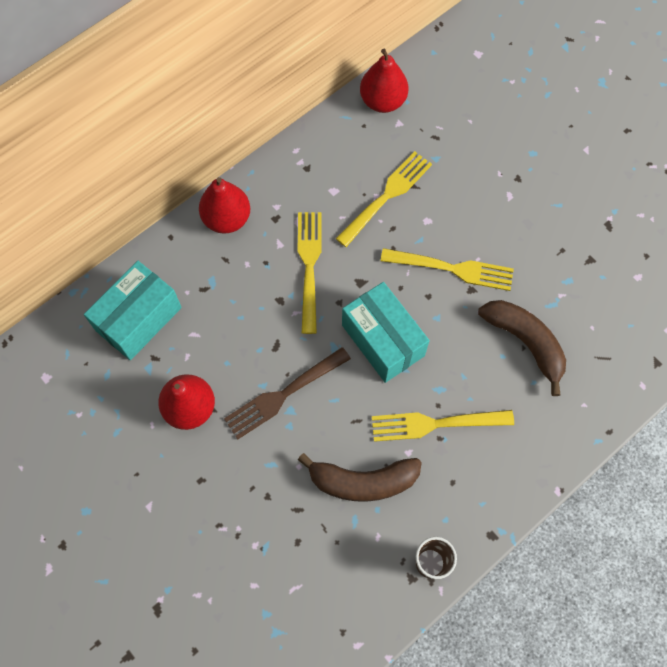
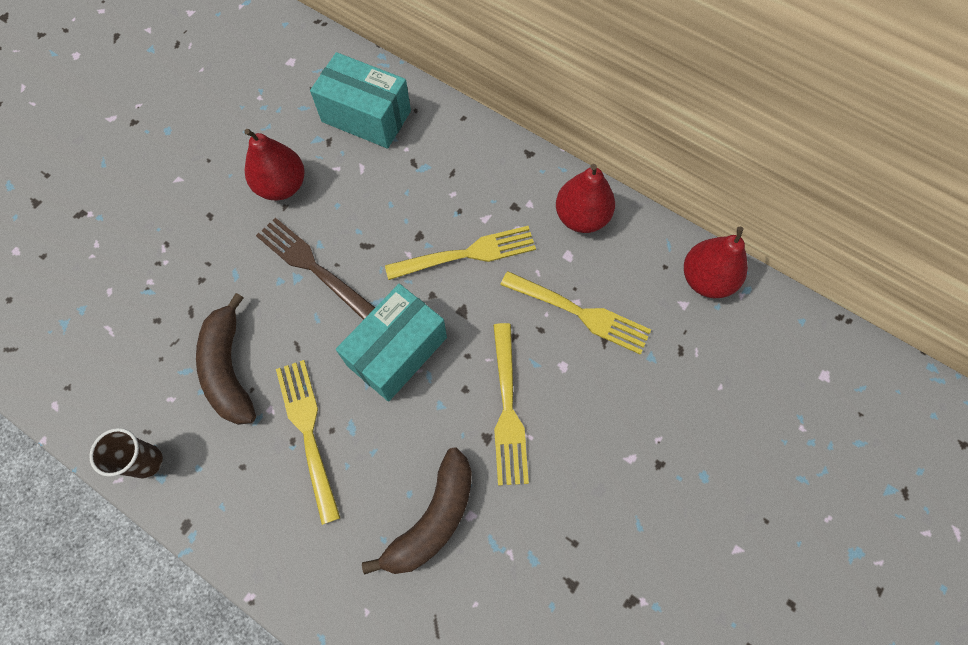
camera: 75 degrees right, 0 degrees up
(227, 219) = (499, 161): red pear -> red pear (581, 217)

